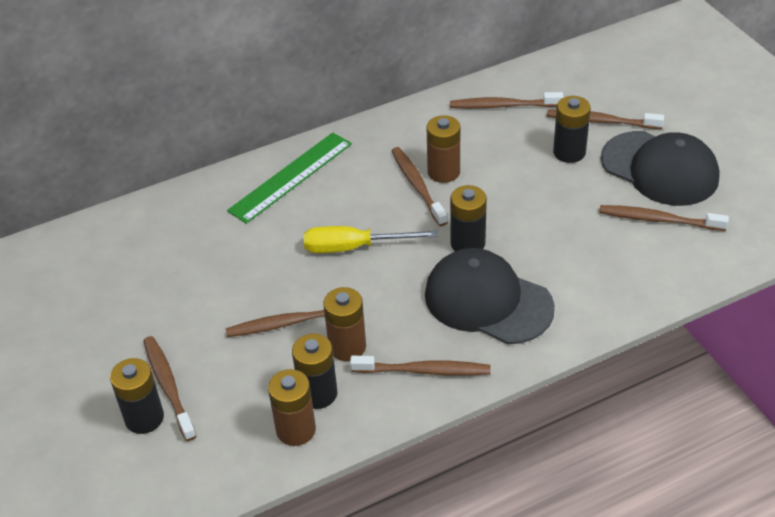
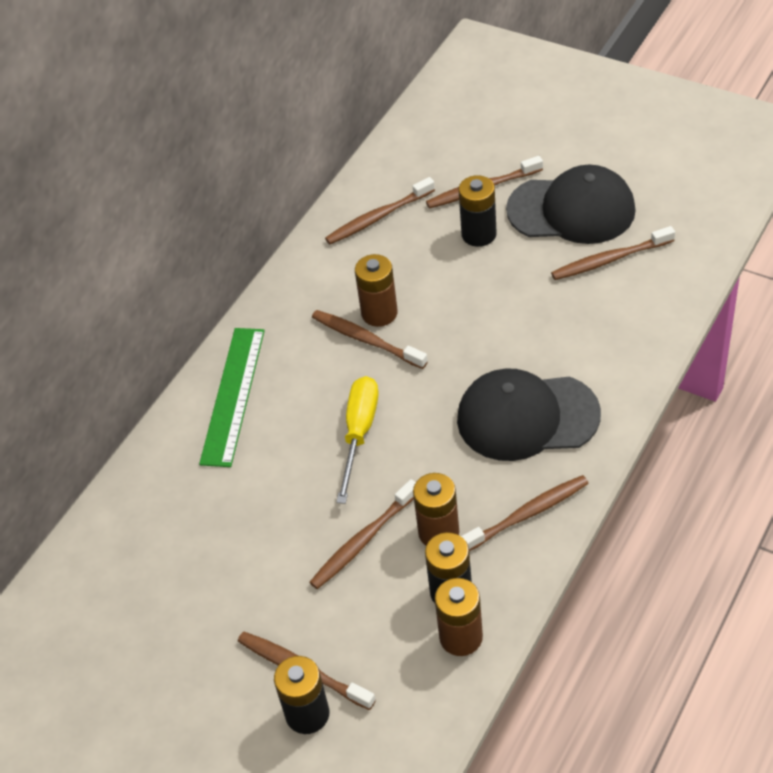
camera: 30 degrees left, 5 degrees up
(354, 247) = (359, 433): yellow screwdriver -> yellow screwdriver turned 135 degrees clockwise
(467, 243) = (462, 372): black battery -> none

